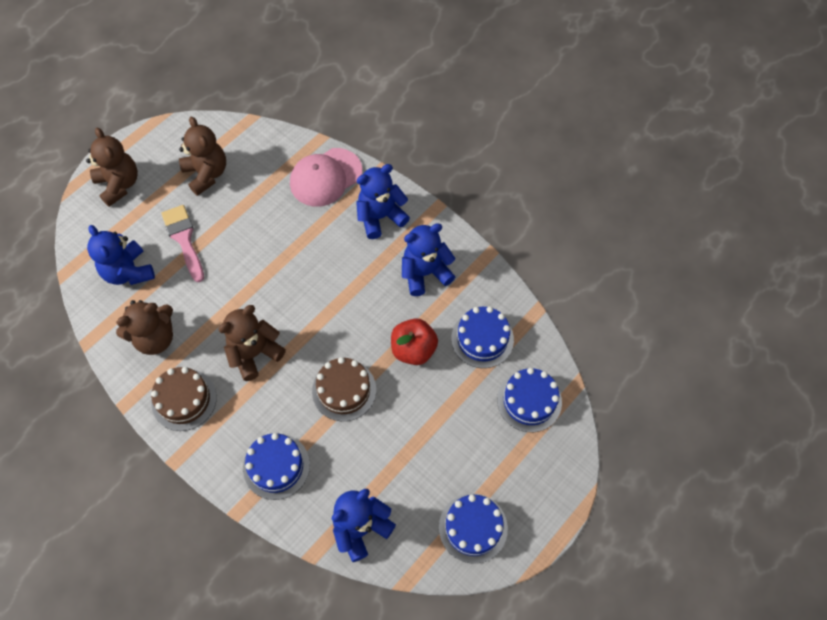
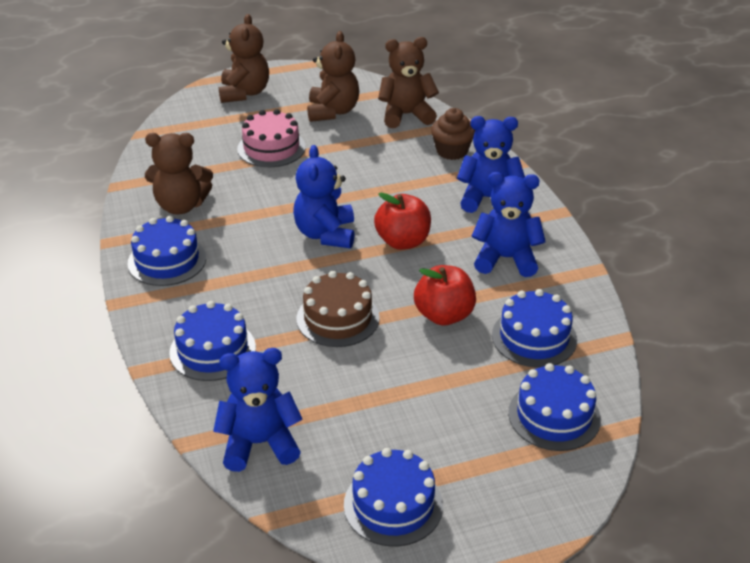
camera: 30 degrees right, 25 degrees down
(128, 271) = (199, 152): blue teddy bear -> blue teddy bear (325, 234)
(184, 239) = (271, 148): pink brush -> pink cake
(184, 400) = (167, 260): brown cake -> blue cake
(254, 353) = (267, 253): brown teddy bear -> brown teddy bear (406, 115)
(325, 177) = (452, 151): pink cap -> brown cupcake
(345, 292) = (403, 241): none -> red apple

